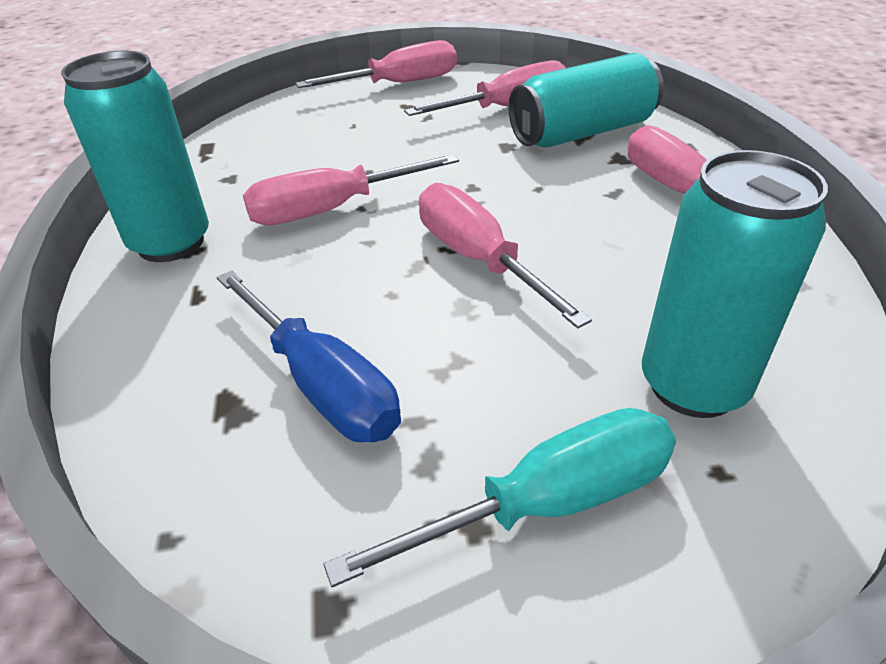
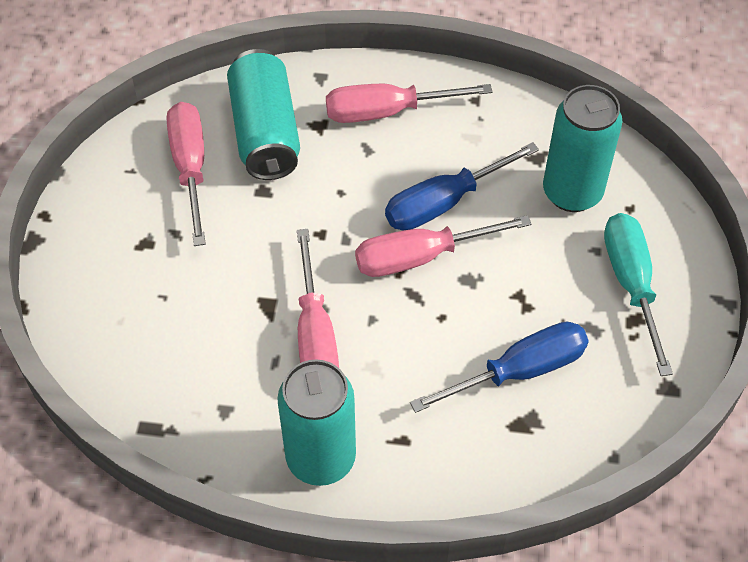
camera: 75 degrees left, 15 degrees up
(400, 83) = (86, 238): pink screwdriver -> none
(575, 261) = (443, 203): none -> blue screwdriver

